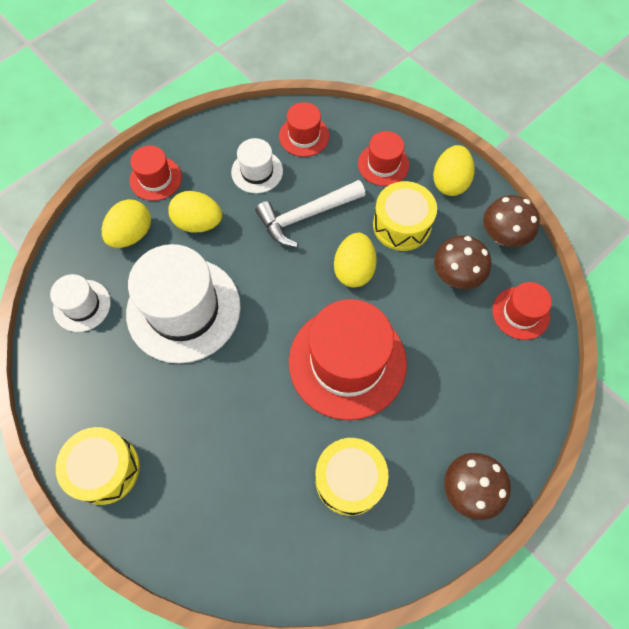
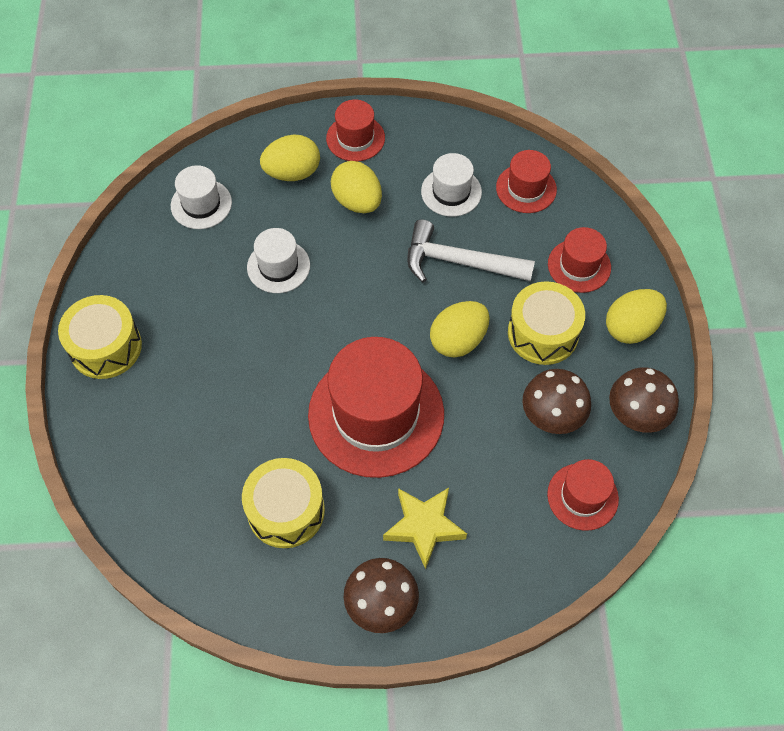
camera: 40 degrees right, 5 degrees down
(183, 309) = (278, 266): white hat -> white hat, size x0.50
(447, 413) = (424, 527): none -> yellow star

